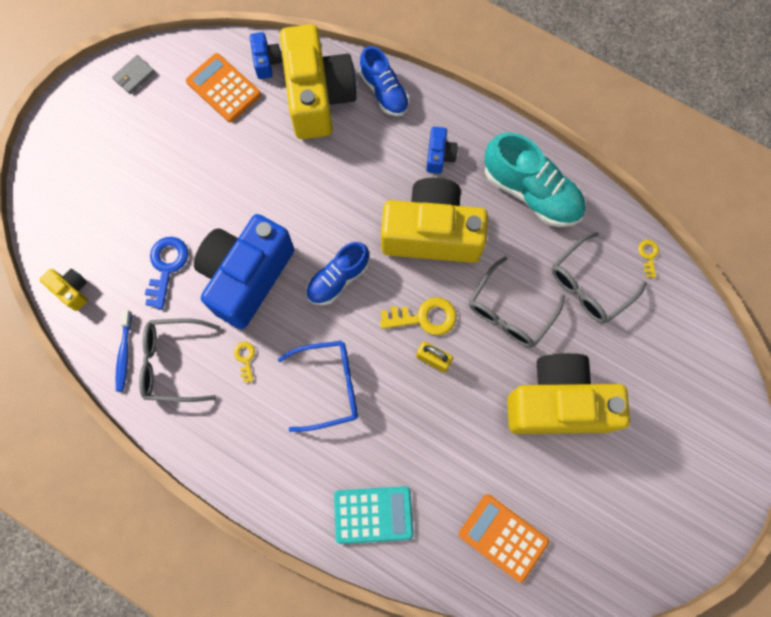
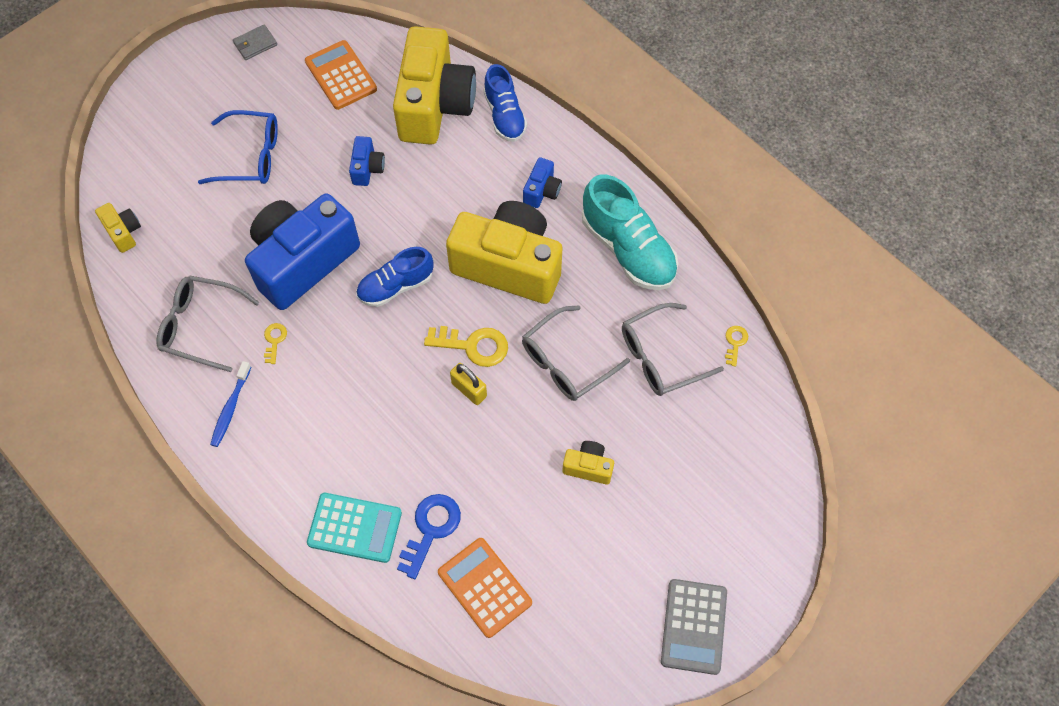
camera: 15 degrees right, 10 degrees down
(124, 354) = (154, 305): blue toothbrush -> blue toothbrush (230, 408)
(166, 267) = (225, 232): blue key -> blue key (431, 529)
(266, 62) = (393, 60): blue camera -> blue camera (367, 168)
(328, 386) = (351, 389): blue glasses -> blue glasses (250, 156)
(558, 403) = (588, 467): yellow camera -> yellow camera, size x0.42
(689, 522) = (693, 626): none -> grey calculator

